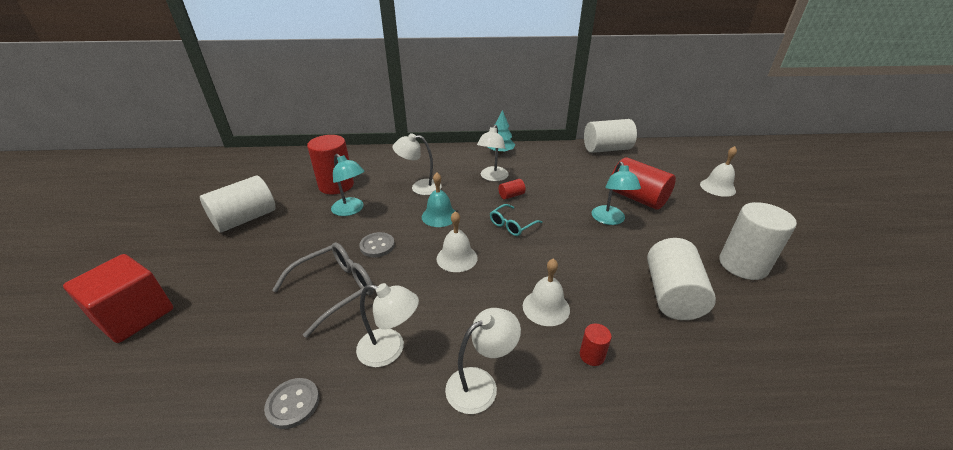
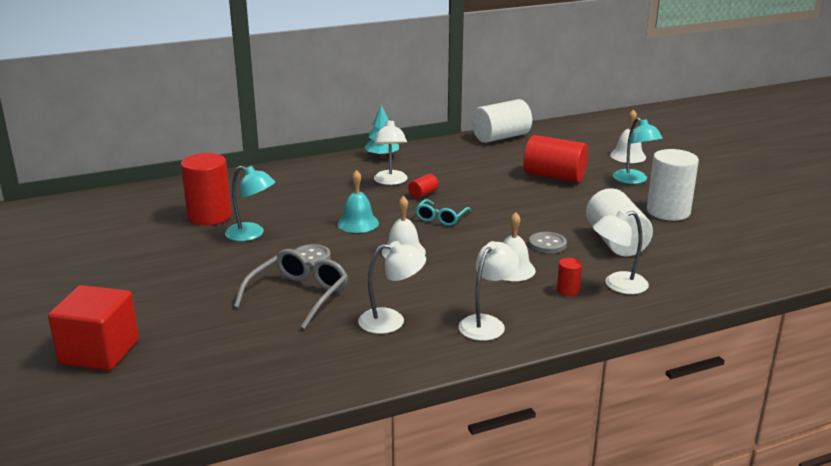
camera: 20 degrees left, 10 degrees down
(245, 219) = (129, 262): white cylinder -> none
(293, 404) = (334, 366): grey button -> grey button (547, 244)
(420, 187) = (313, 202): white lamp -> white lamp (618, 285)
(610, 220) = (536, 198): turquoise lamp -> turquoise lamp (634, 180)

